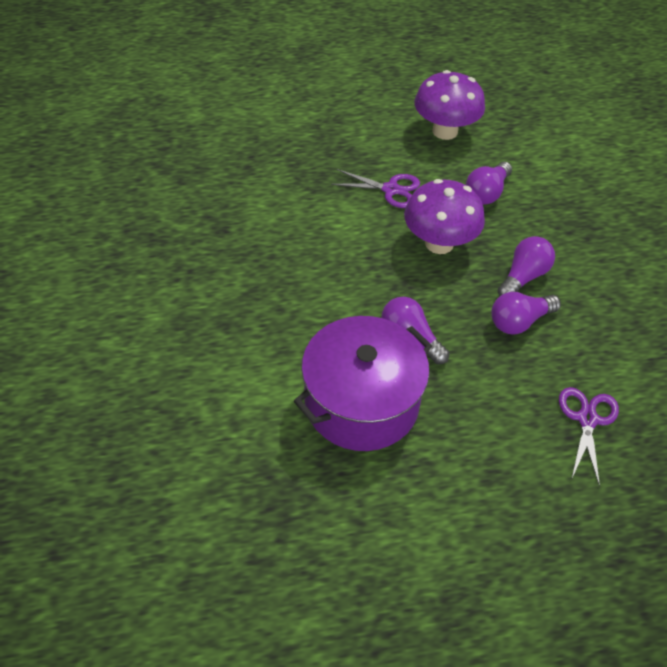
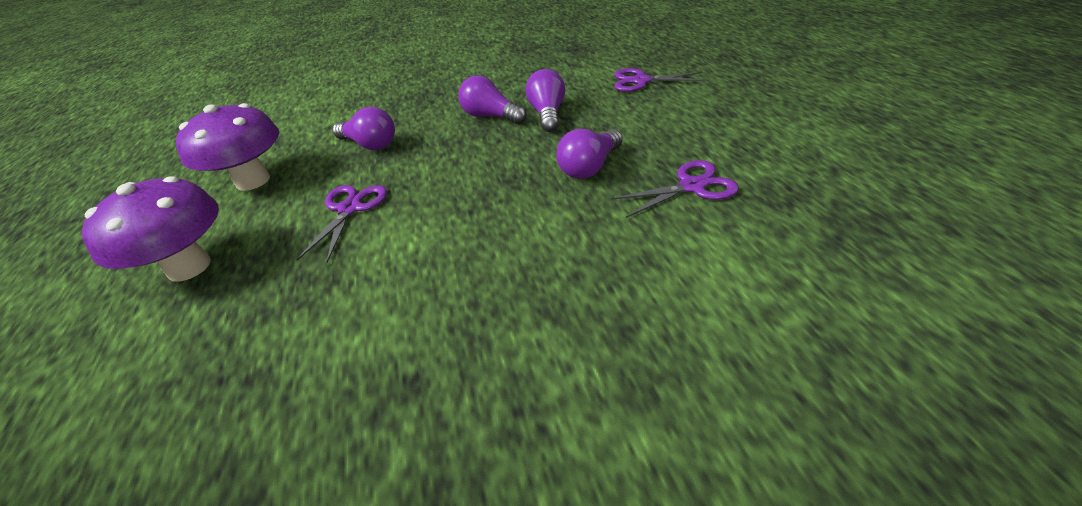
camera: 90 degrees left, 10 degrees down
(361, 402) = (692, 186): purple pot -> purple scissors
(439, 243) = (446, 165): purple mushroom -> purple mushroom (189, 267)
(519, 321) = (547, 114): purple light bulb -> purple light bulb turned 150 degrees counterclockwise

